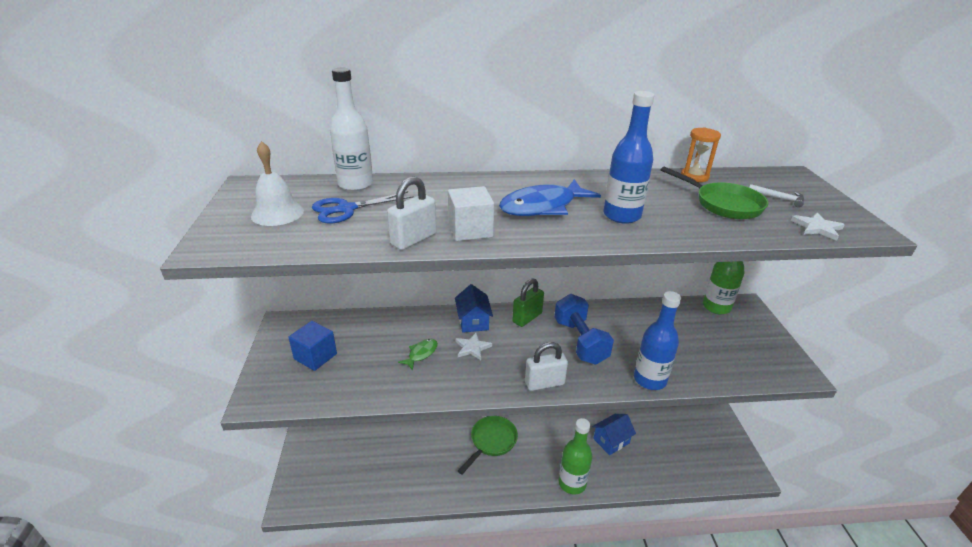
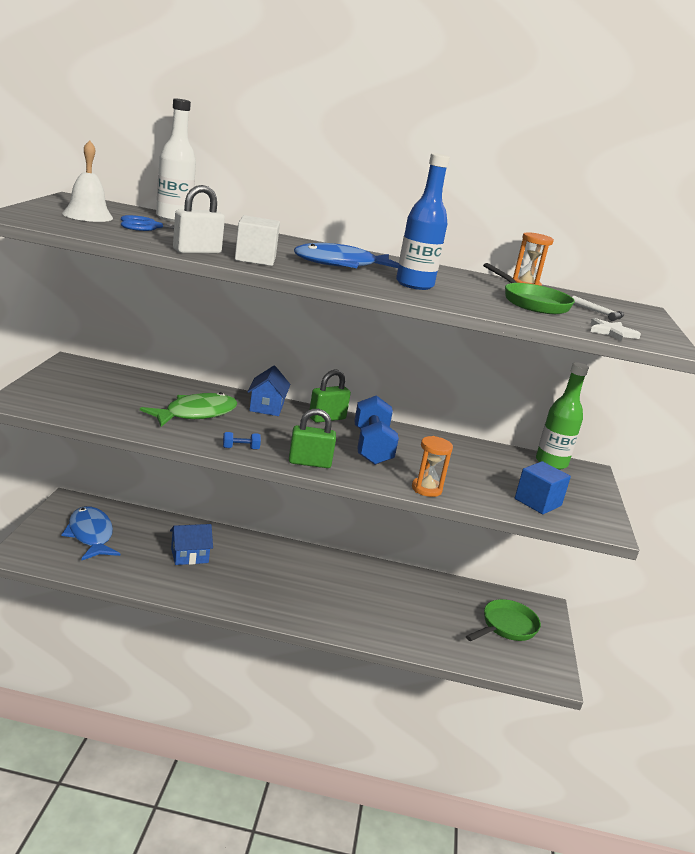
camera: 10 degrees right, 10 degrees down
(315, 356) = (89, 390): blue cube -> blue cube (537, 502)
(342, 456) = (90, 535): none -> blue fish
(421, 354) = (196, 414): green fish -> green fish, size x1.96
(472, 348) = (252, 423): white star -> none
(480, 387) = (240, 448): none -> blue dumbbell
(491, 442) = (260, 568): green pan -> green pan (506, 627)
(544, 383) = (309, 463): white padlock -> green padlock
(572, 483) = (332, 624): green bottle -> none
(611, 441) = (400, 604): blue house -> blue house (189, 556)
(649, 380) = (426, 489): blue bottle -> orange hourglass

